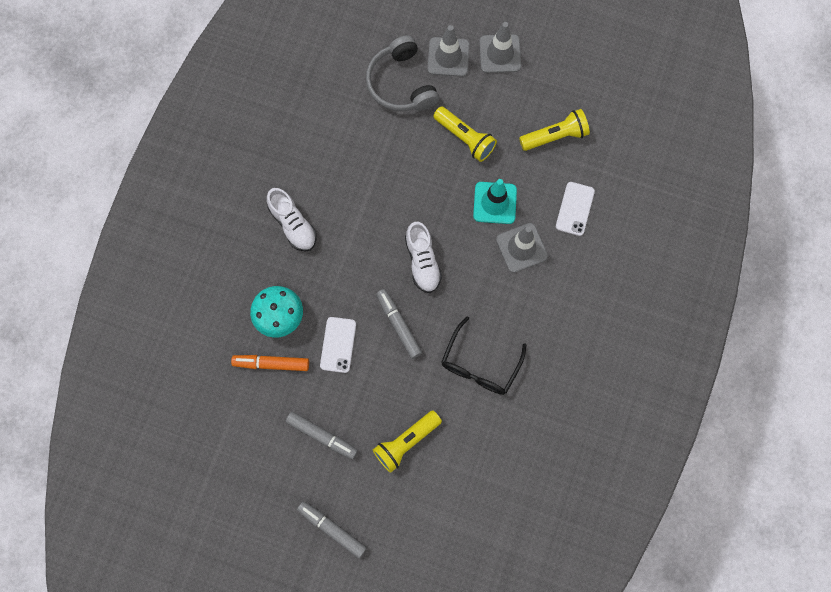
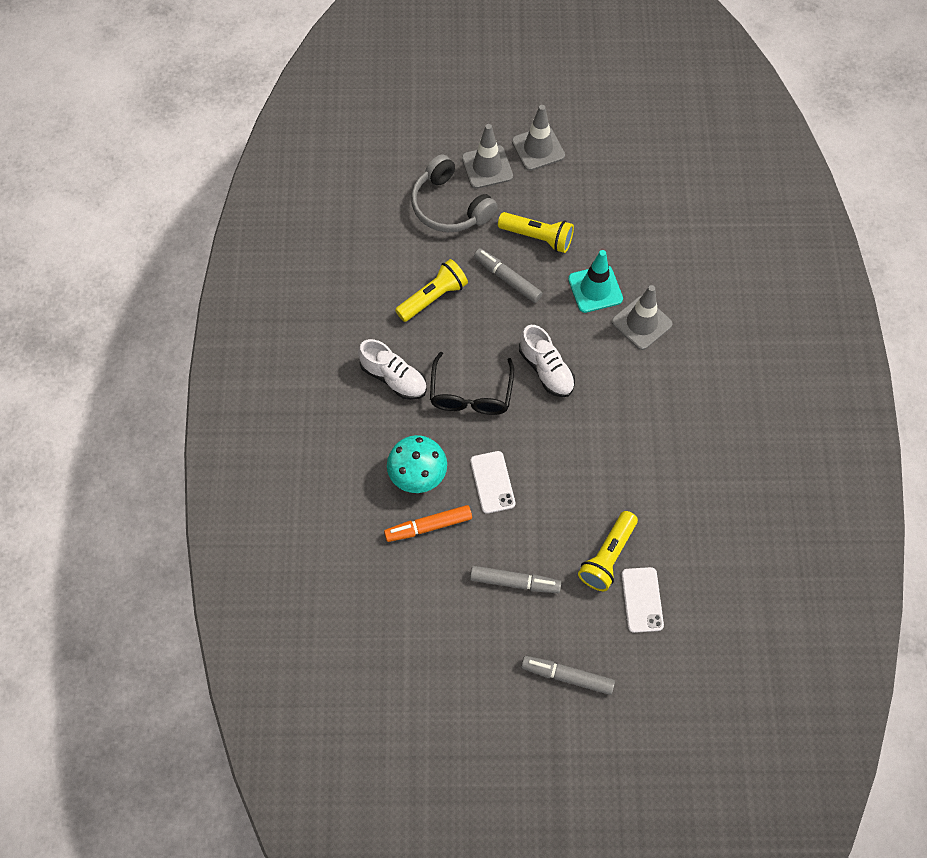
camera: 20 degrees left, 10 degrees down
(398, 325) = (548, 440): grey marker -> grey marker (507, 279)
(479, 365) = (650, 451): black glasses -> black glasses (471, 394)
(555, 136) = (627, 207): yellow flashlight -> yellow flashlight (433, 297)
(575, 209) = (678, 269): white phone -> white phone (642, 600)

